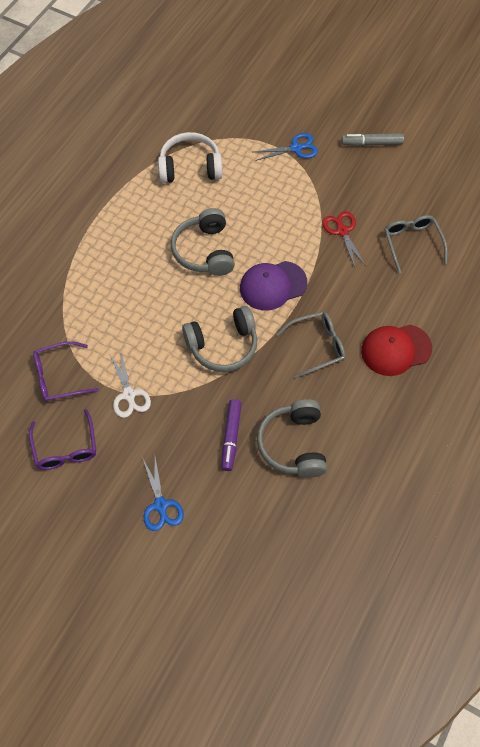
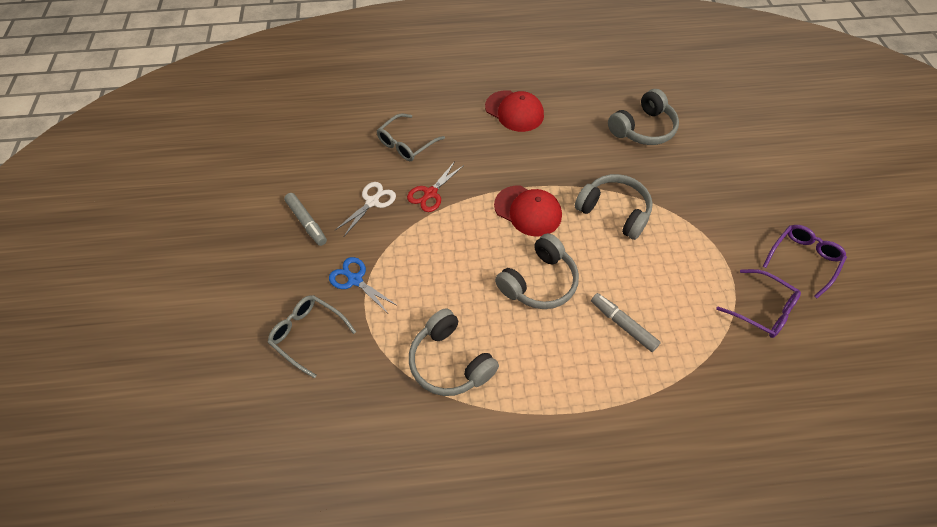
camera: 125 degrees left, 5 degrees down
(129, 278) = (623, 324): none -> grey marker
(129, 395) = (719, 247): white scissors -> white scissors (372, 202)
(161, 505) = (765, 174): blue scissors -> none
(190, 167) = (450, 362): white headphones -> grey headphones
(231, 437) = (676, 164): purple marker -> none
(273, 285) = (528, 211): purple cap -> red cap
(317, 346) = (555, 154): grey glasses -> grey glasses (308, 334)

